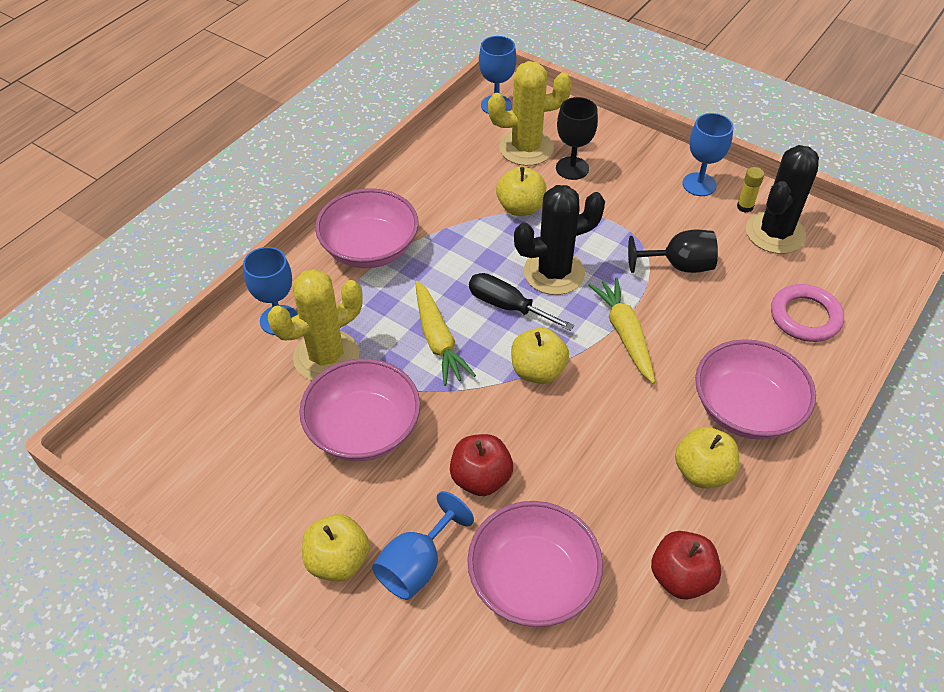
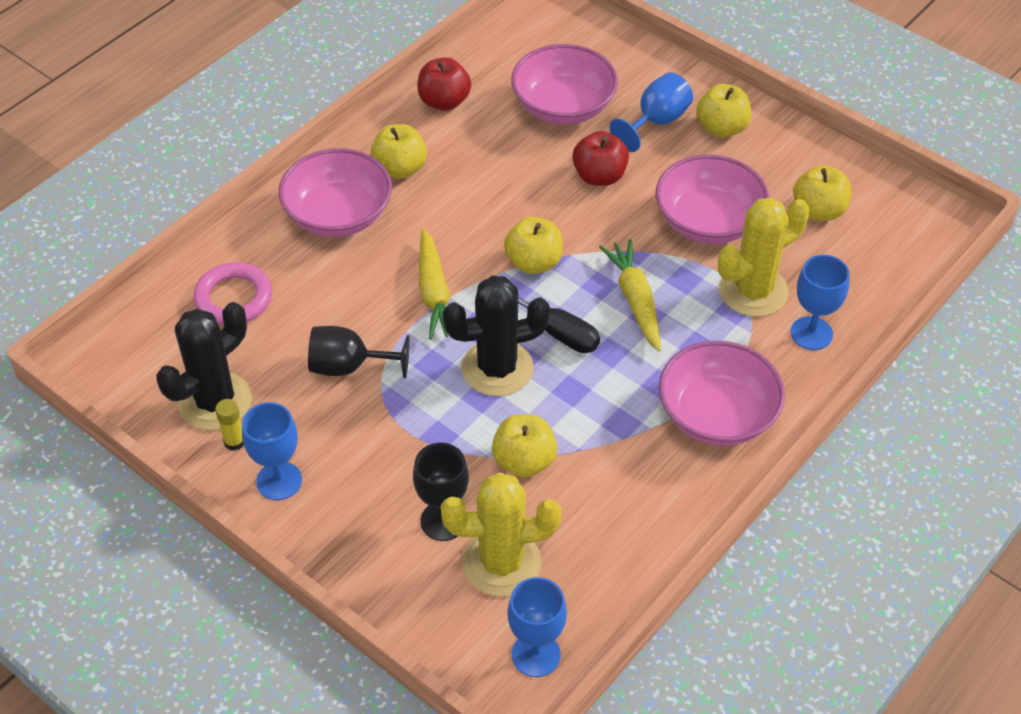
camera: 175 degrees left, 0 degrees up
(244, 451) = (819, 211): none -> yellow apple

